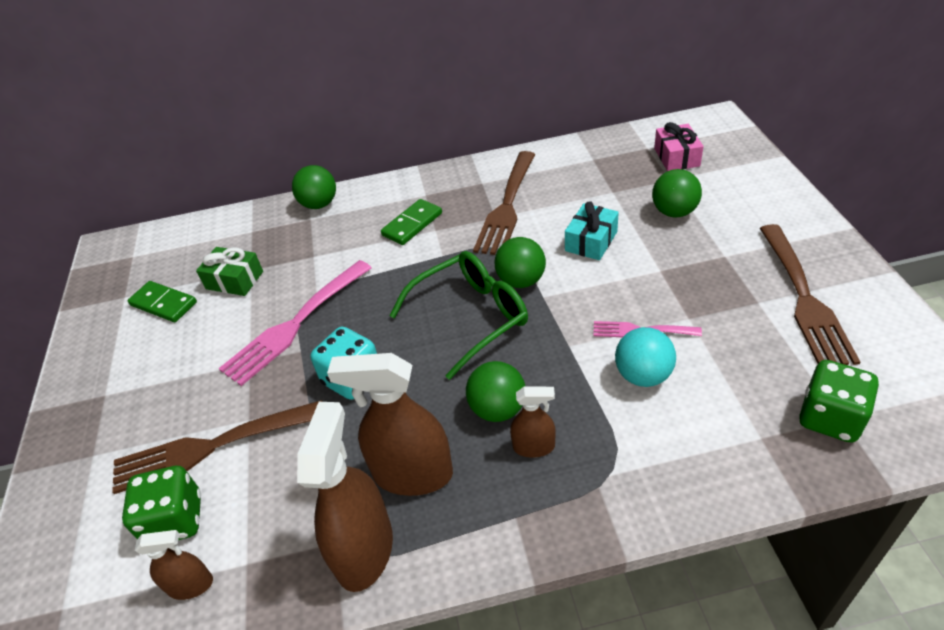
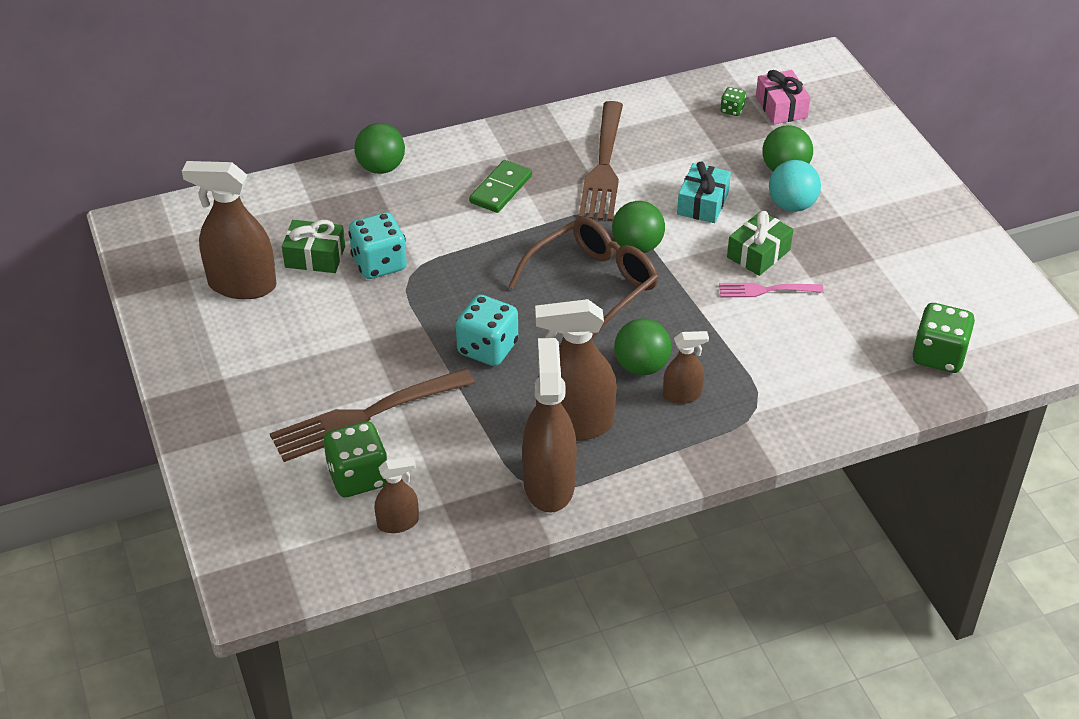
camera: 15 degrees left, 0 degrees up
(163, 304) = (242, 285): green domino -> brown spray bottle
(285, 288) = (379, 264): none -> turquoise dice
(295, 324) = (406, 300): pink fork -> none
(470, 317) = (592, 285): green glasses -> brown glasses
(631, 159) = (732, 110): none -> green dice
(638, 292) = (758, 253): none -> green gift
(643, 375) = (772, 330): turquoise ball -> turquoise ball (792, 205)
(804, 298) = (916, 254): brown fork -> none

